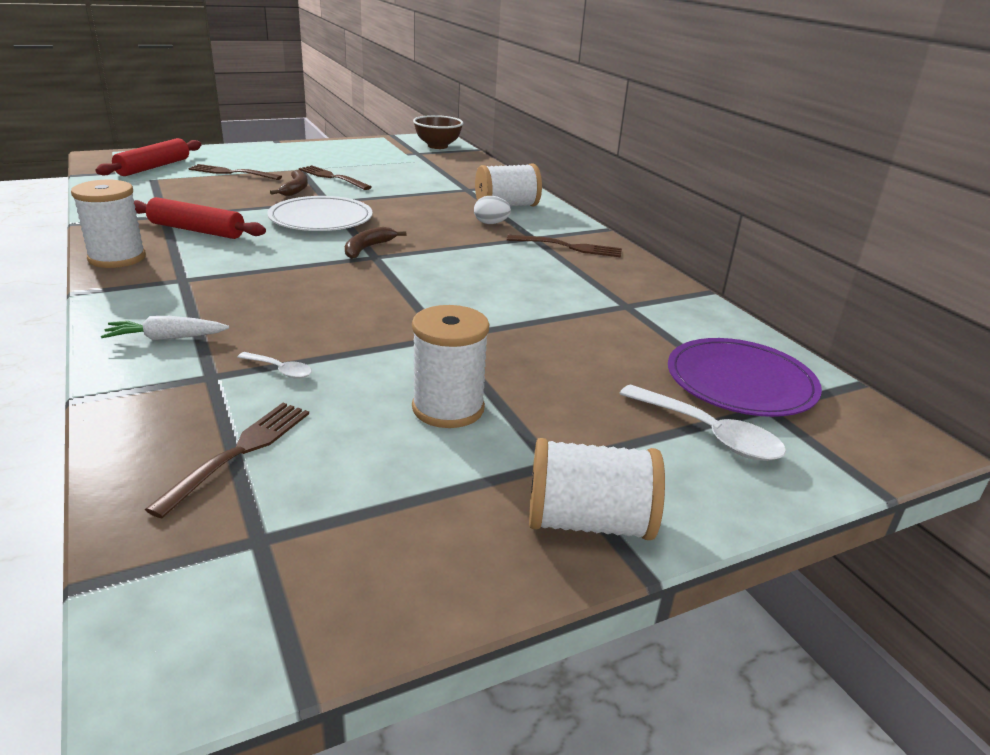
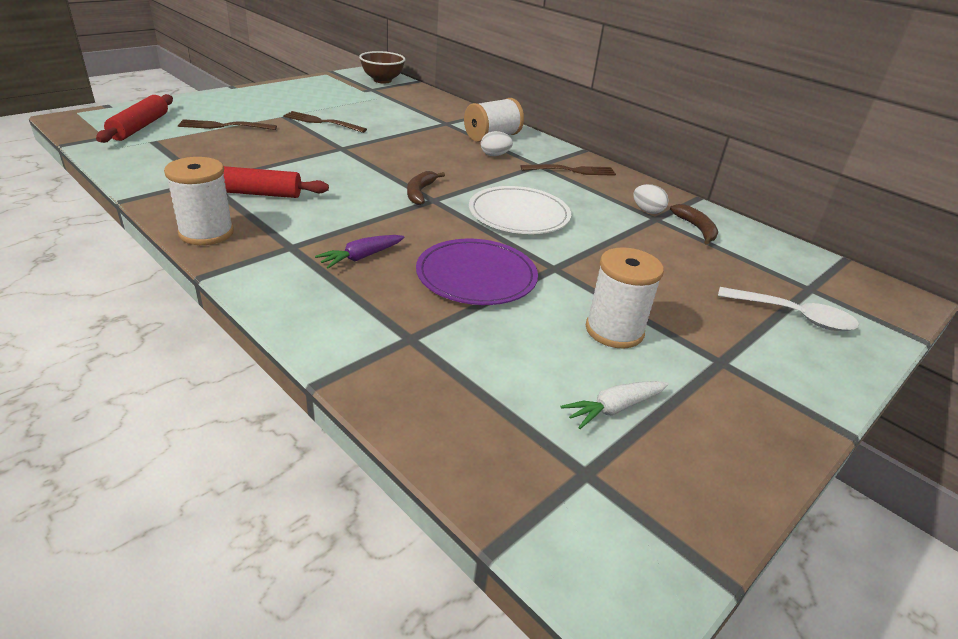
camera: 20 degrees left, 5 degrees up
(166, 338) = (335, 309): white carrot -> white carrot (614, 409)
(239, 452) = (500, 402): brown fork -> none
(241, 298) = (361, 257): none -> purple carrot
(280, 370) = (460, 321): white spoon -> none
(295, 189) = (301, 138): brown banana -> brown banana (696, 229)
(321, 218) = (352, 167): white plate -> white plate (519, 214)
(588, 522) = (782, 402): white spool -> none
(623, 297) = (647, 211): none -> white egg
(740, 382) = (779, 271): purple plate -> purple plate (476, 276)

